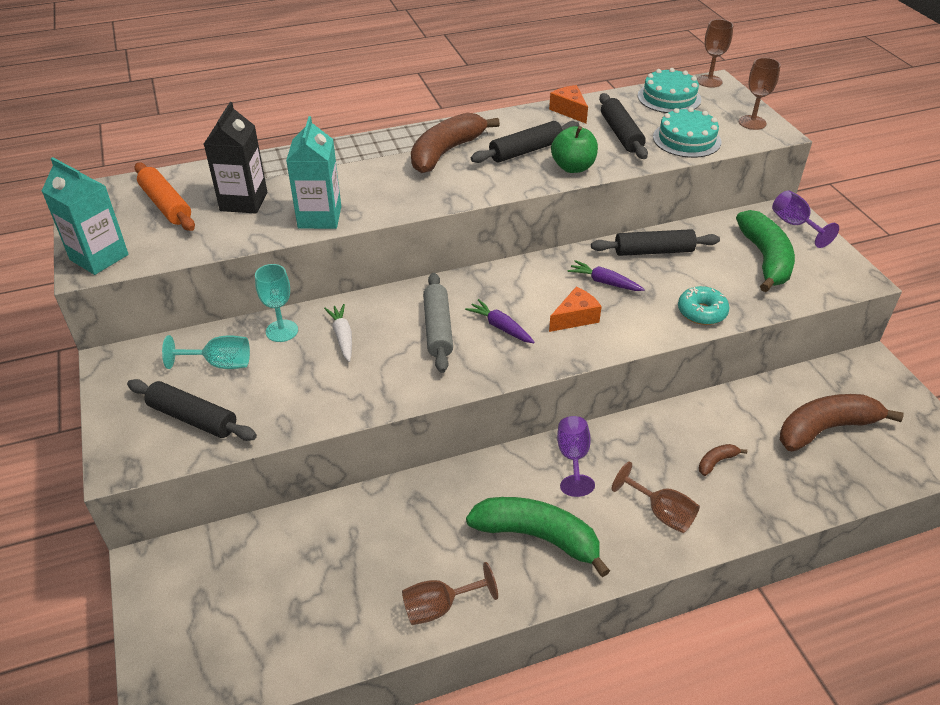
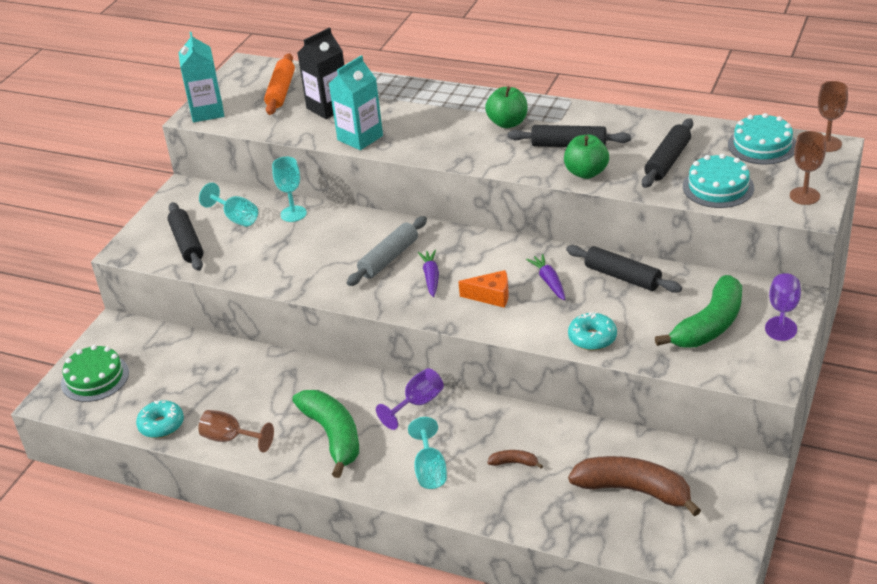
camera: 45 degrees right, 5 degrees down
(193, 640) = (95, 378): none -> green cake
(342, 337) = (324, 235): white carrot -> none
(343, 643) = (161, 425): none -> turquoise donut
(446, 152) = (507, 123): brown banana -> green apple
(569, 111) = (654, 125): orange cheese -> none
(661, 513) = (430, 470): brown goblet -> turquoise goblet

